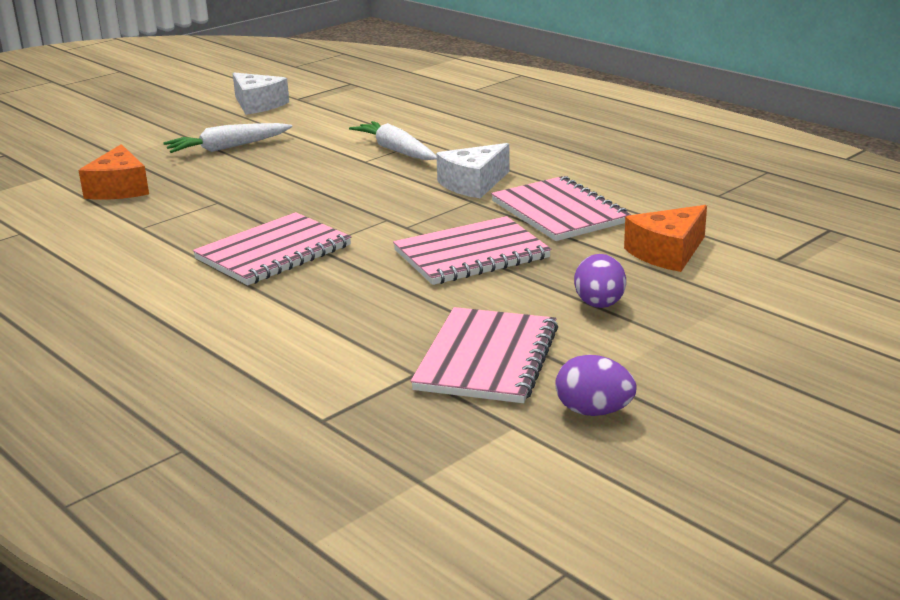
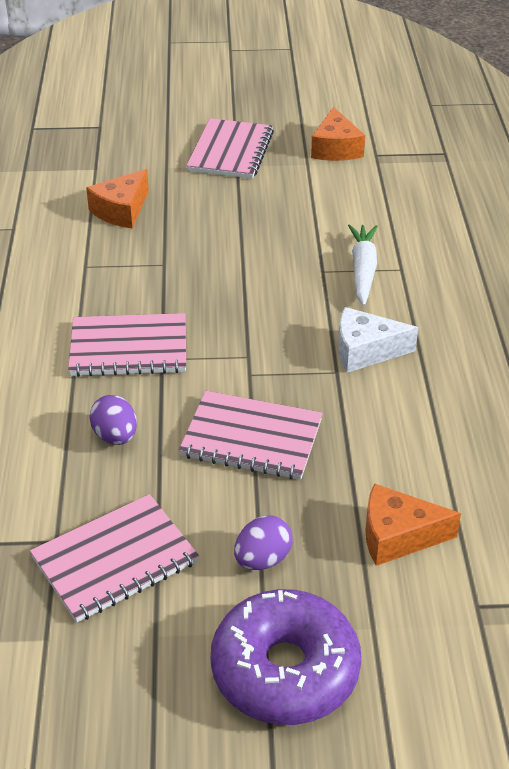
camera: 40 degrees right, 15 degrees up
(227, 147) = (247, 197): white carrot -> none
(258, 104) = (335, 148): white cheese -> orange cheese
(559, 212) = (383, 429): pink notebook -> pink notebook (231, 151)
(594, 411) = (108, 665): purple egg -> purple egg (115, 436)
(722, 346) = (285, 670): none -> purple donut

